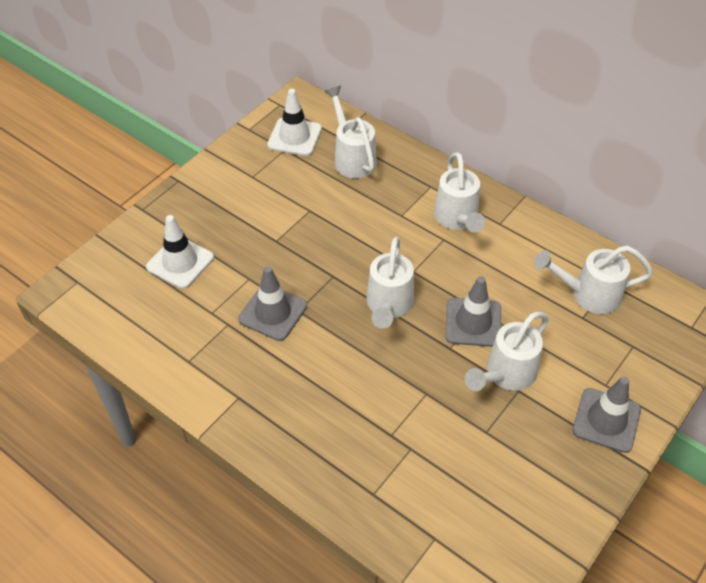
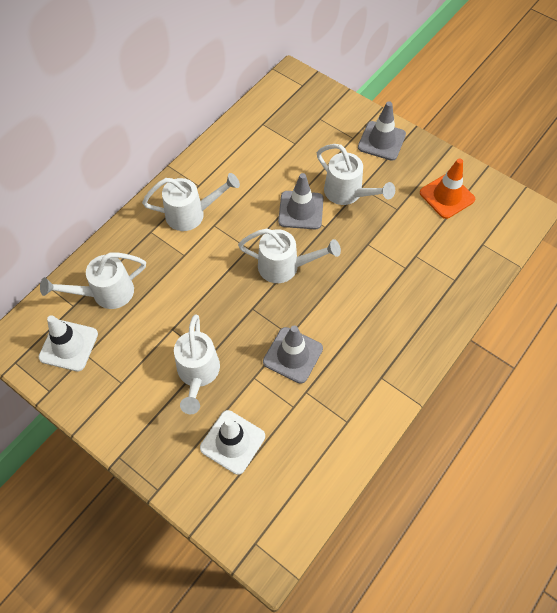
camera: 90 degrees left, 10 degrees up
(516, 498) = (447, 196): none -> orange traffic cone
(588, 294) = (273, 137): white watering can -> white watering can (198, 374)

